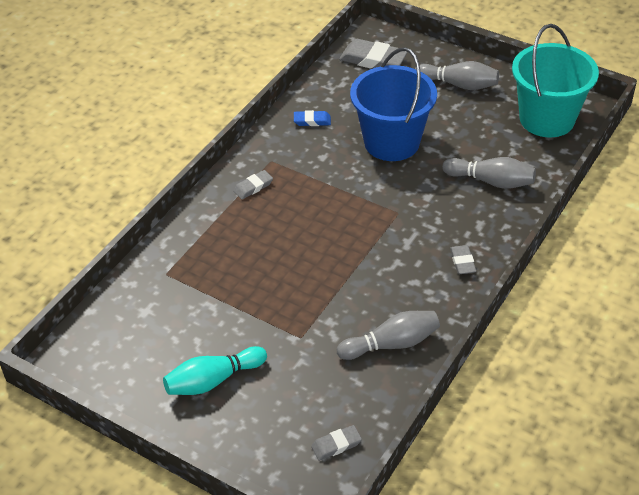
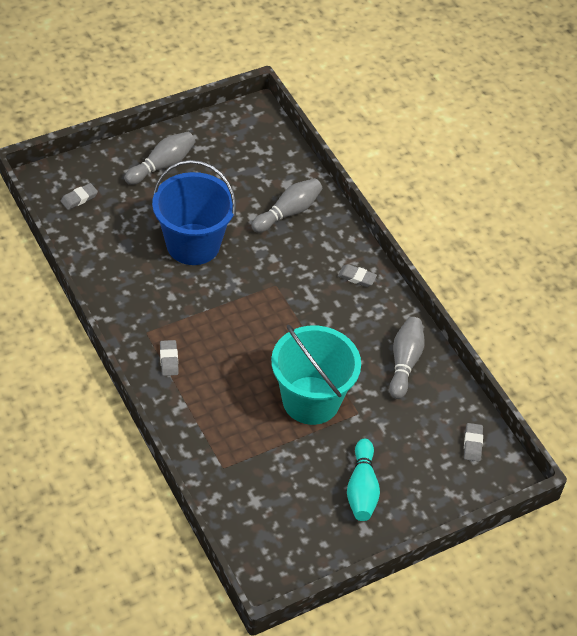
camera: 65 degrees left, 5 degrees up
(312, 121) = (121, 279): blue eraser -> none
(373, 60) = (79, 198): grey eraser -> grey eraser, size x0.54
(547, 119) = (249, 140): turquoise bucket -> turquoise bucket (311, 400)

